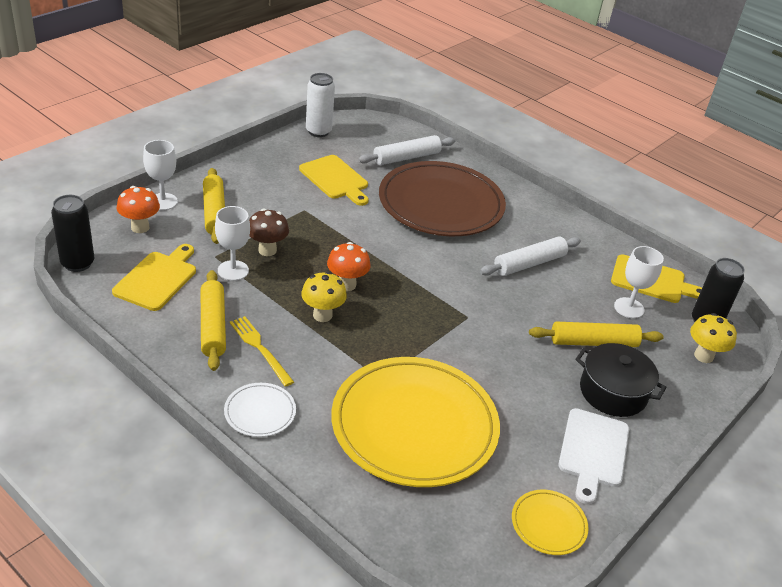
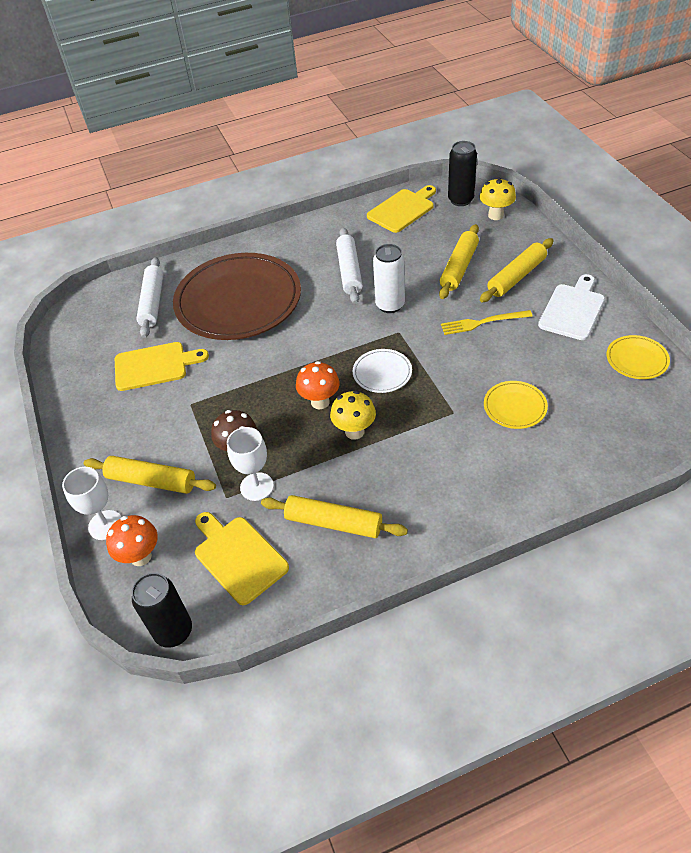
camera: 55 degrees left, 10 degrees up
(260, 348) = (381, 491): yellow fork -> yellow fork (482, 322)
(260, 412) = (465, 512): white plate -> white plate (382, 373)
(318, 131) = (64, 357): white can -> white can (390, 305)
(414, 425) = (515, 407): yellow plate -> yellow plate, size x0.42
(593, 451) = (572, 310): white cutting board -> white cutting board turned 105 degrees counterclockwise
(613, 392) = (516, 277): black pot -> yellow rolling pin
(629, 308) = (428, 234): white goblet -> none

